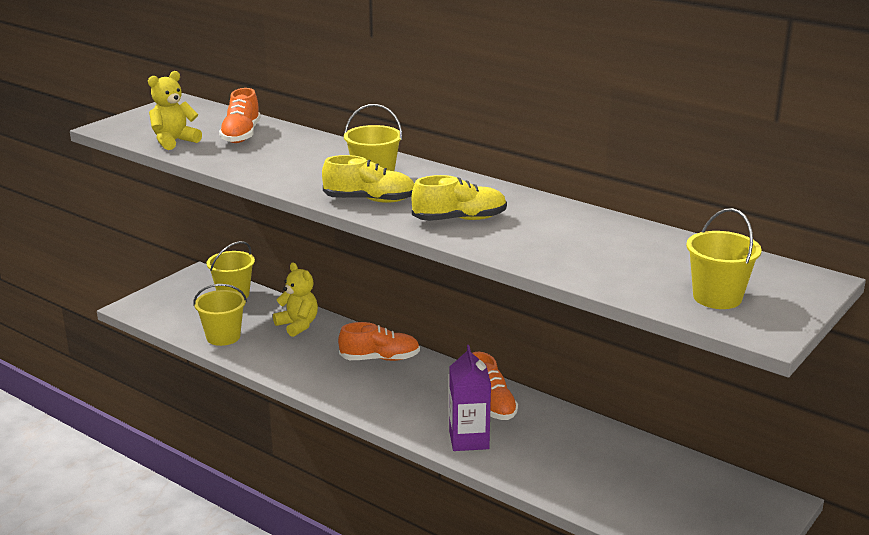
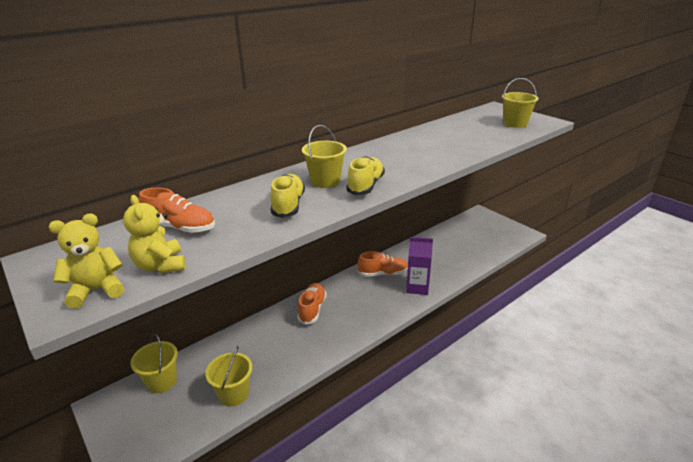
camera: 75 degrees left, 5 degrees up
(298, 325) = (242, 345): yellow teddy bear -> yellow teddy bear (96, 290)
(459, 219) = (409, 163): yellow shoe -> yellow shoe (288, 205)

